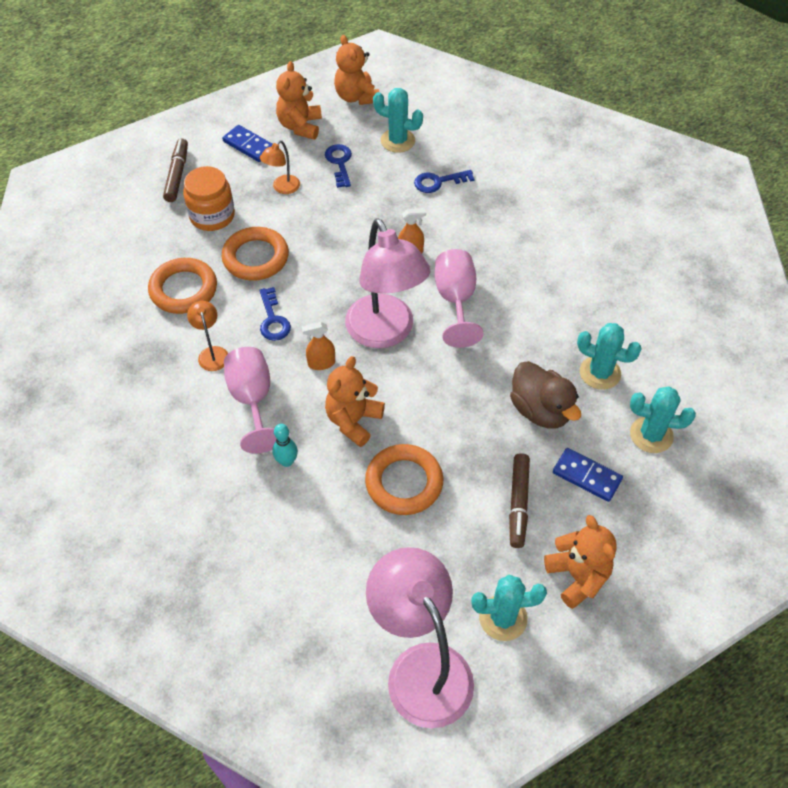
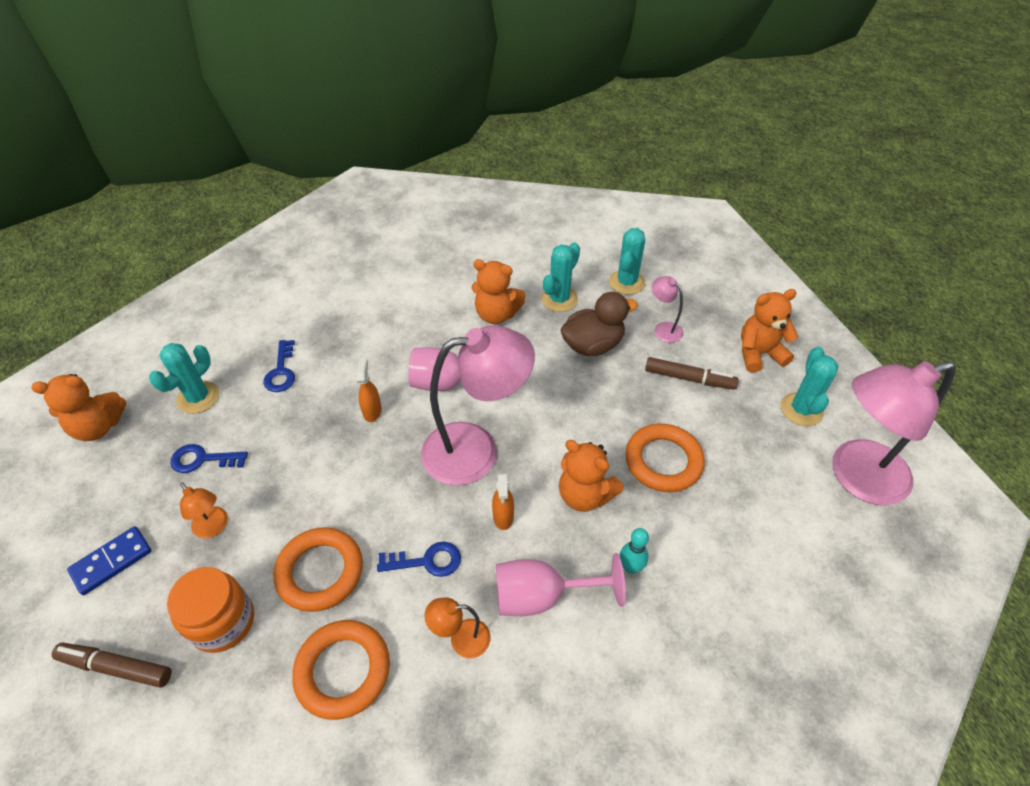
camera: 80 degrees left, 5 degrees down
(300, 126) = (112, 495): orange teddy bear -> orange teddy bear (496, 314)
(587, 476) = (663, 329): blue domino -> pink lamp

